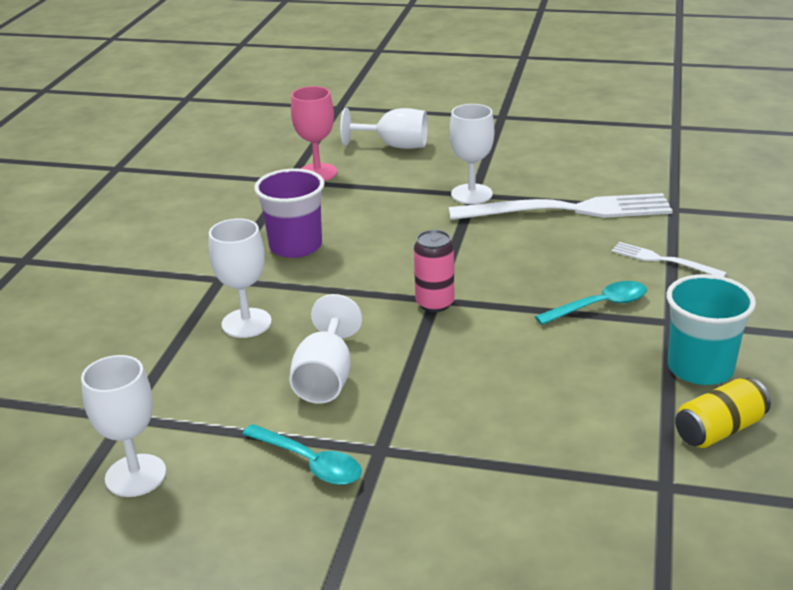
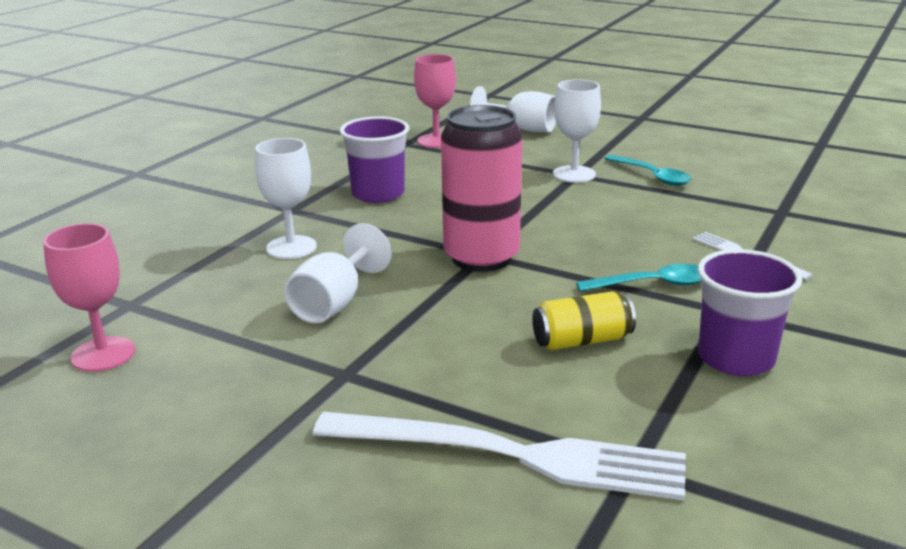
camera: 15 degrees right, 5 degrees down
(135, 475) = (103, 354): white goblet -> pink goblet
(309, 463) = (269, 373): turquoise spoon -> turquoise spoon (652, 176)
(435, 303) = (481, 258): pink can -> pink can, size x1.86
(568, 210) = (666, 199): white fork -> white fork (510, 455)
(700, 368) = (736, 358): turquoise cup -> purple cup
(719, 430) = (727, 422): yellow can -> yellow can (582, 340)

